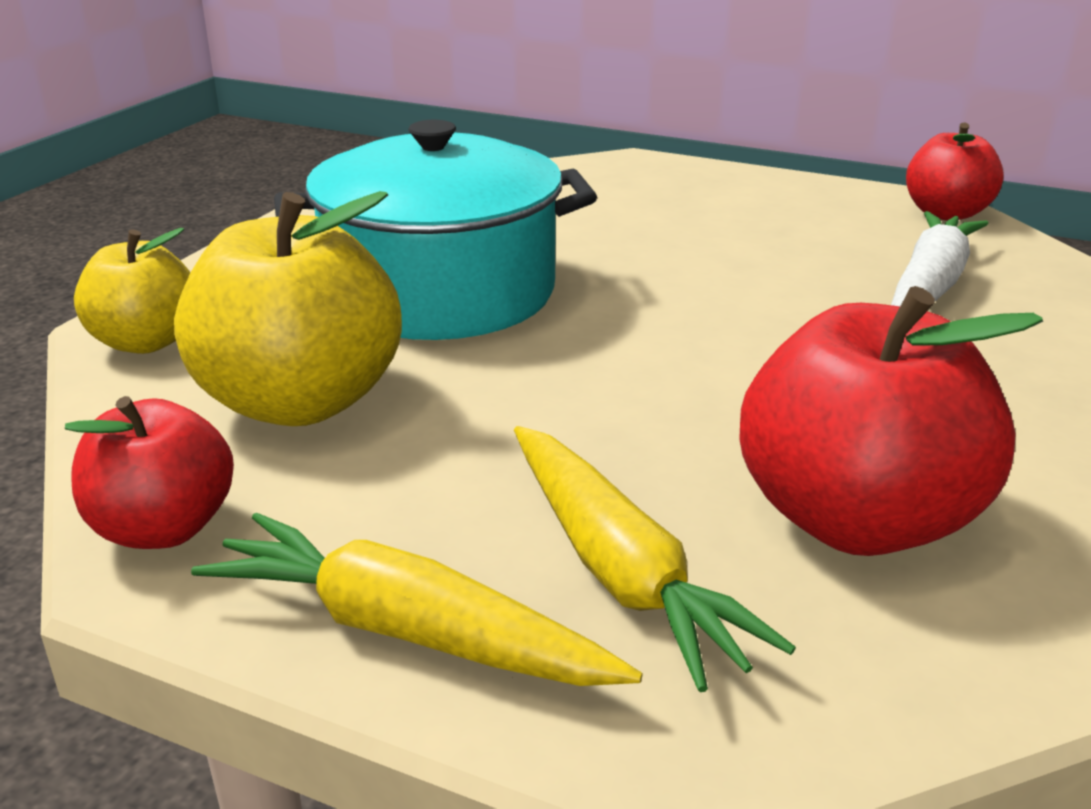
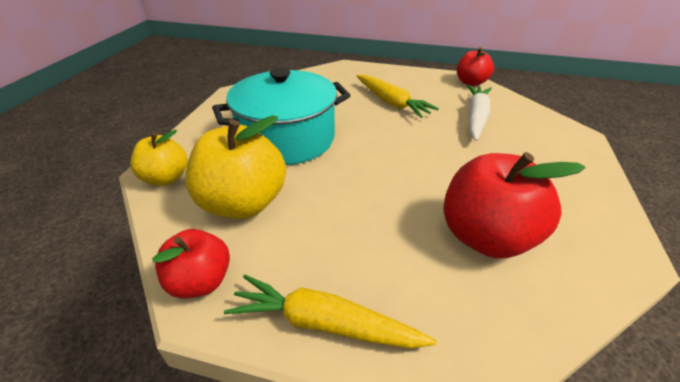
camera: 10 degrees left, 10 degrees up
(619, 570) = (402, 276): yellow carrot -> yellow carrot (391, 102)

